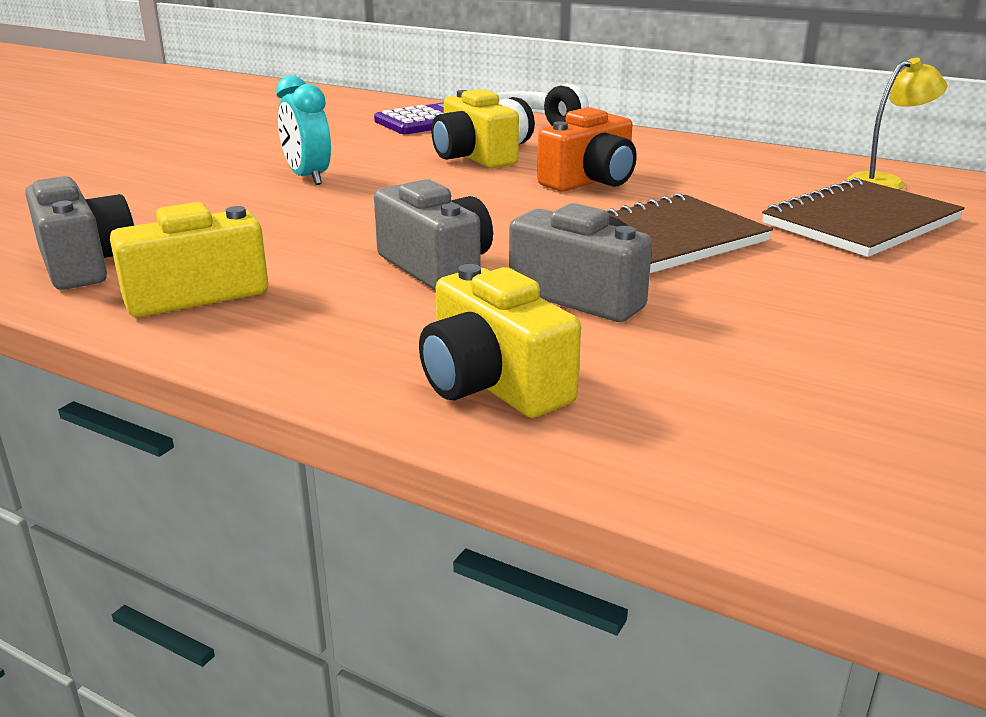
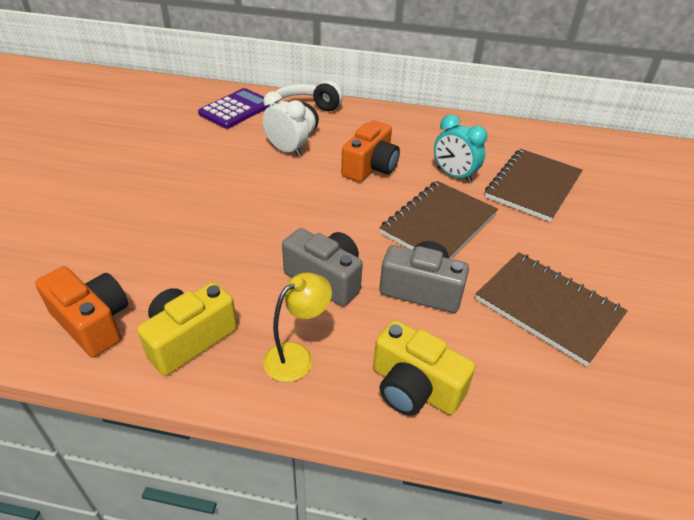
camera: 20 degrees left, 15 degrees up
(85, 264) = (93, 322): grey camera -> orange camera
(308, 177) = (190, 191): turquoise clock -> turquoise clock (454, 175)
(473, 157) = (286, 150): yellow camera -> white clock
(798, 341) = (548, 308): none -> brown notebook
(885, 181) = (529, 142): yellow lamp -> yellow lamp (297, 356)

